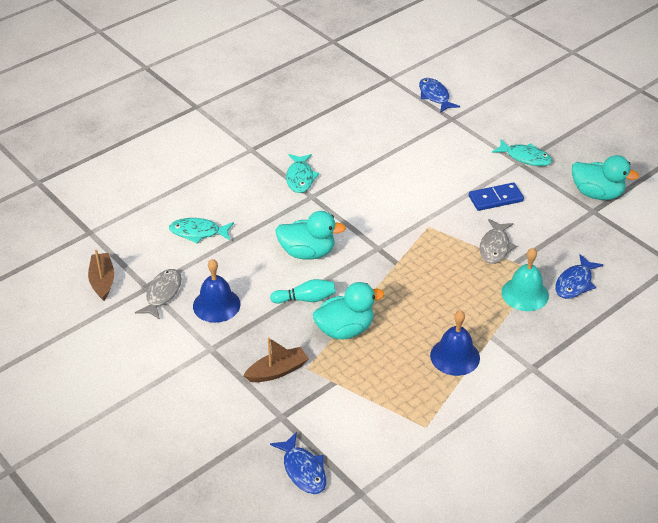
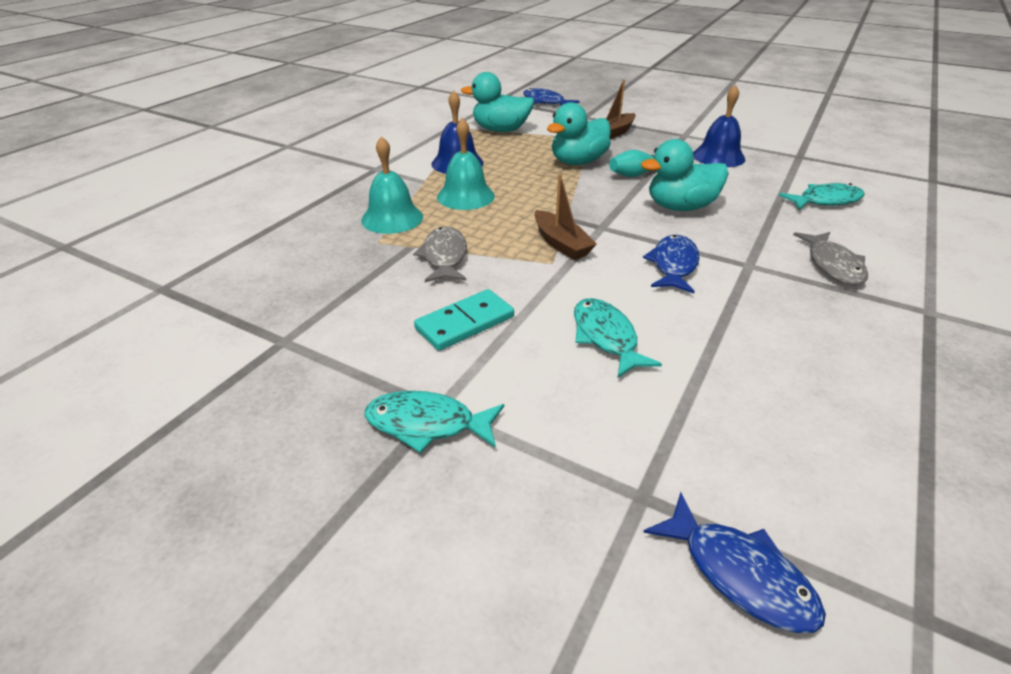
camera: 160 degrees right, 5 degrees down
(102, 281) = (846, 153): brown boat -> brown boat (561, 244)
(162, 294) = (779, 154): grey fish -> grey fish (833, 265)
(300, 178) = (796, 285): turquoise fish -> turquoise fish (606, 337)
(462, 306) = (465, 196): none -> turquoise bell
(495, 199) = (465, 323): blue domino -> turquoise domino
(575, 283) = (325, 239): blue fish -> blue fish (673, 265)
(597, 194) = (269, 375): turquoise duck -> turquoise duck (501, 130)

